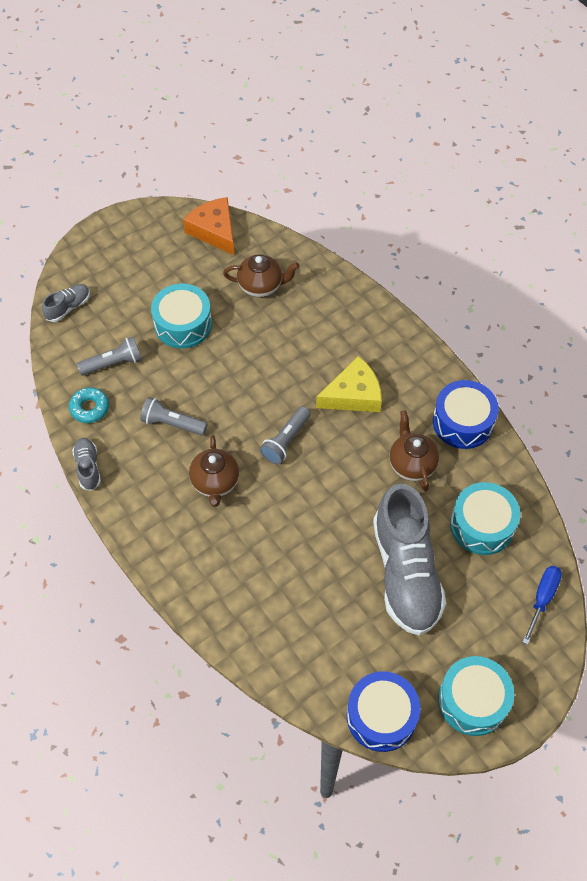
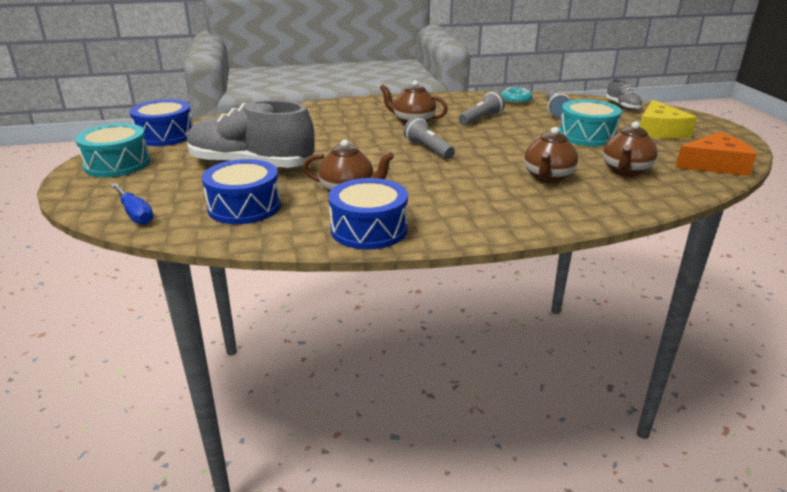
camera: 115 degrees right, 30 degrees down
(88, 467) = (463, 95): grey shoe -> none
(304, 334) = (548, 178): none -> brown teapot
(353, 395) = (454, 184): yellow cheese -> yellow cheese (659, 131)
(482, 525) = (244, 207): turquoise drum -> blue drum

